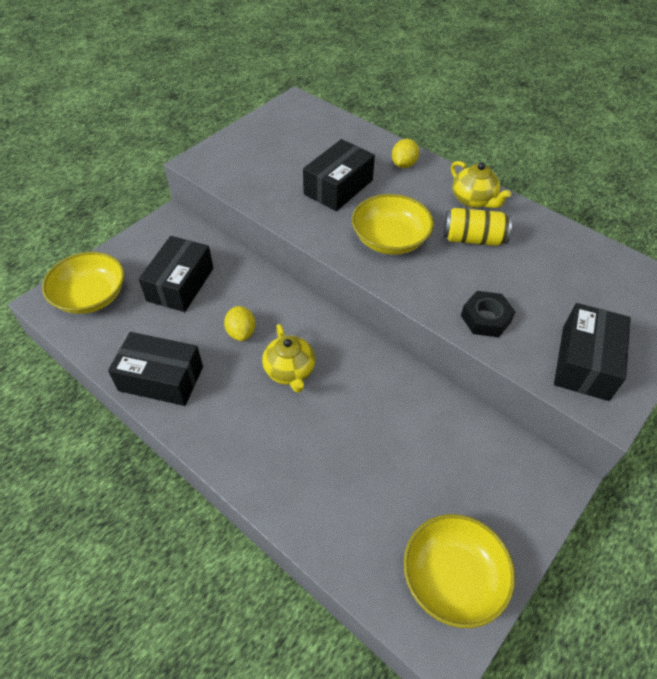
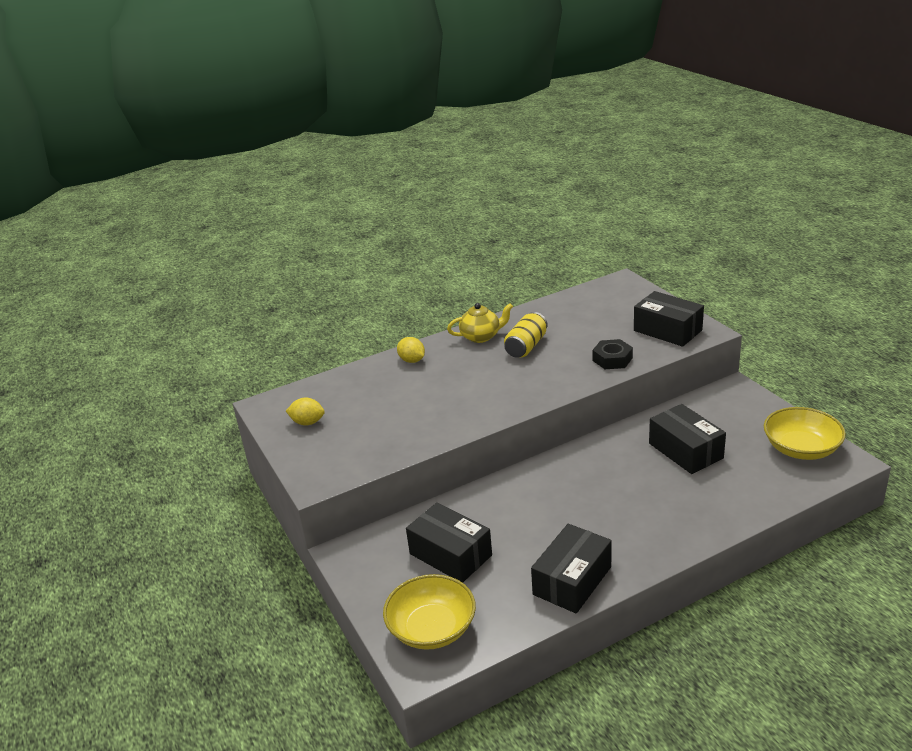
camera: 65 degrees left, 20 degrees down
(241, 332) = (536, 519): yellow lemon -> yellow lemon (307, 422)
(290, 371) = (595, 495): yellow teapot -> none
(338, 187) = (419, 400): black box -> black box (685, 450)
(390, 239) = (504, 385): yellow bowl -> none

